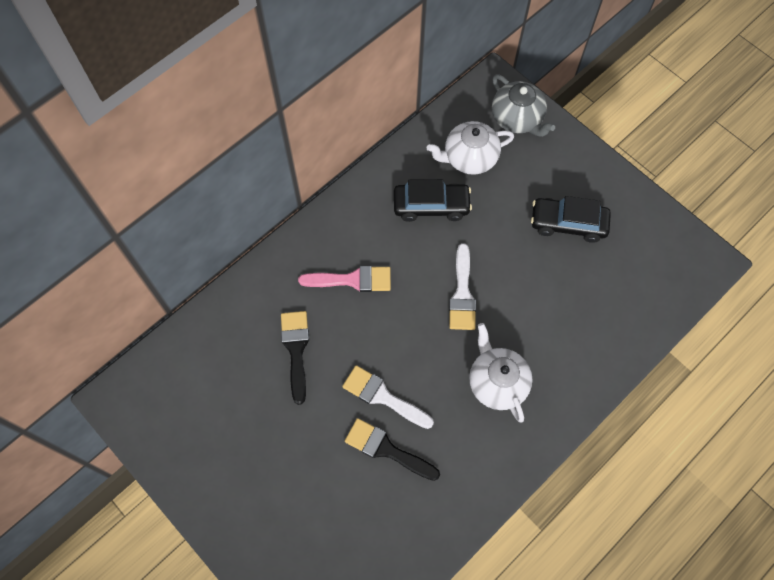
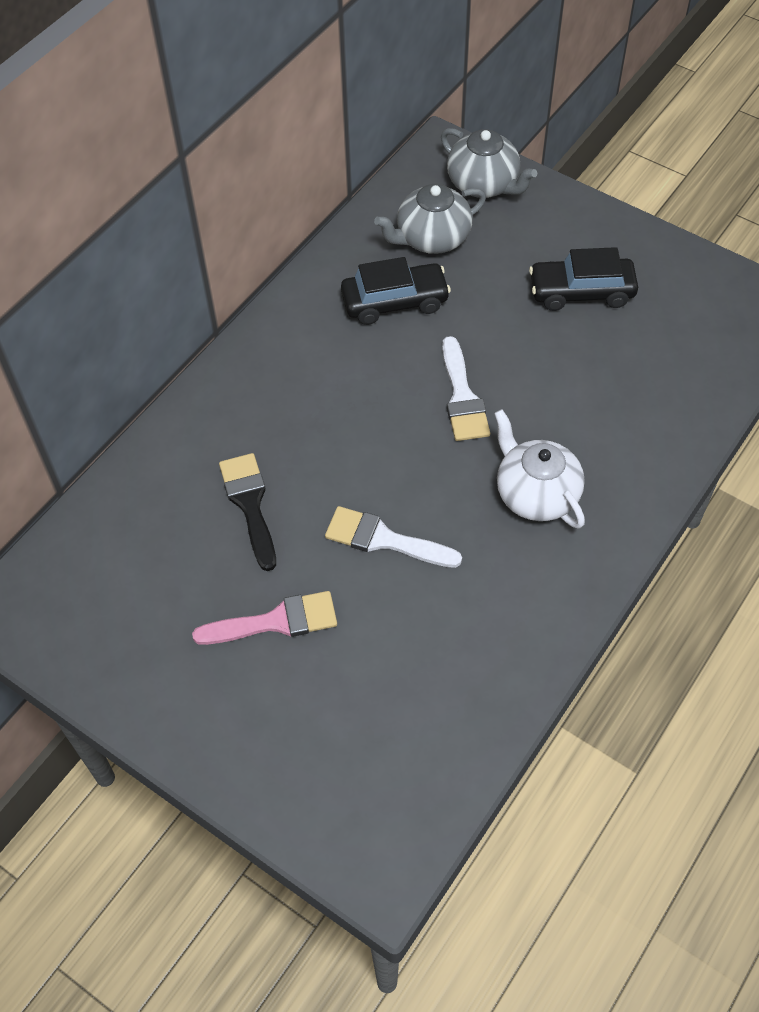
camera: 10 degrees left, 10 degrees down
(352, 280) = (308, 406): pink brush -> pink brush (276, 621)
(386, 449) = (405, 603): black brush -> none
(469, 158) = (432, 238): white teapot -> grey teapot

